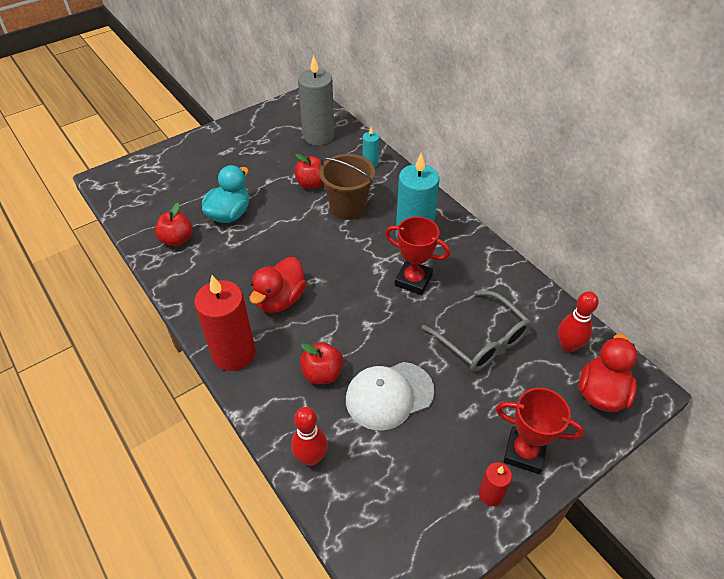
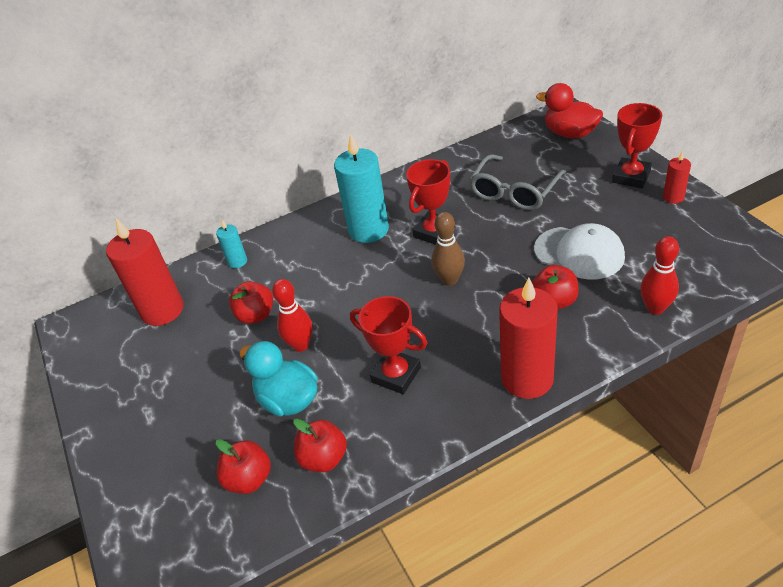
camera: 75 degrees left, 5 degrees down
(168, 206) = (249, 479): none -> red apple
(246, 270) = (396, 375): none -> red trophy
(280, 299) = (449, 339): red duck -> none
(318, 136) = (162, 310): grey candle -> red candle
(348, 207) = (310, 281): brown bucket -> none
(350, 295) = (449, 280): none -> brown bowling pin
(389, 395) = (579, 253): white cap -> white cap turned 45 degrees counterclockwise
(482, 340) = (514, 192): grey glasses -> grey glasses turned 150 degrees clockwise
(568, 346) = (522, 145): red bowling pin -> red bowling pin (300, 345)

